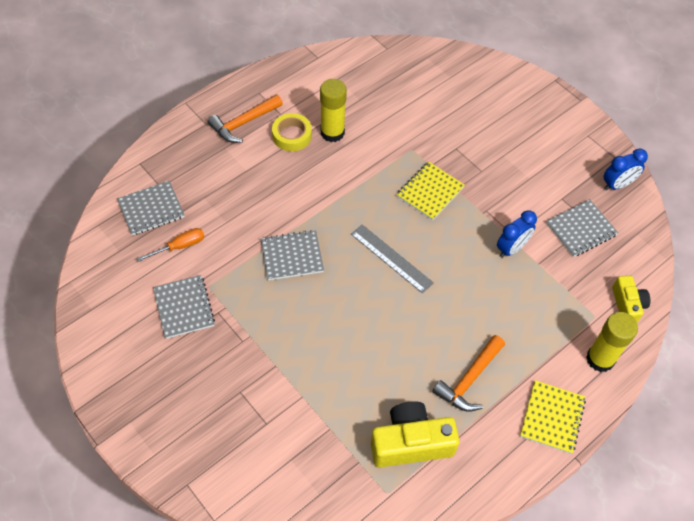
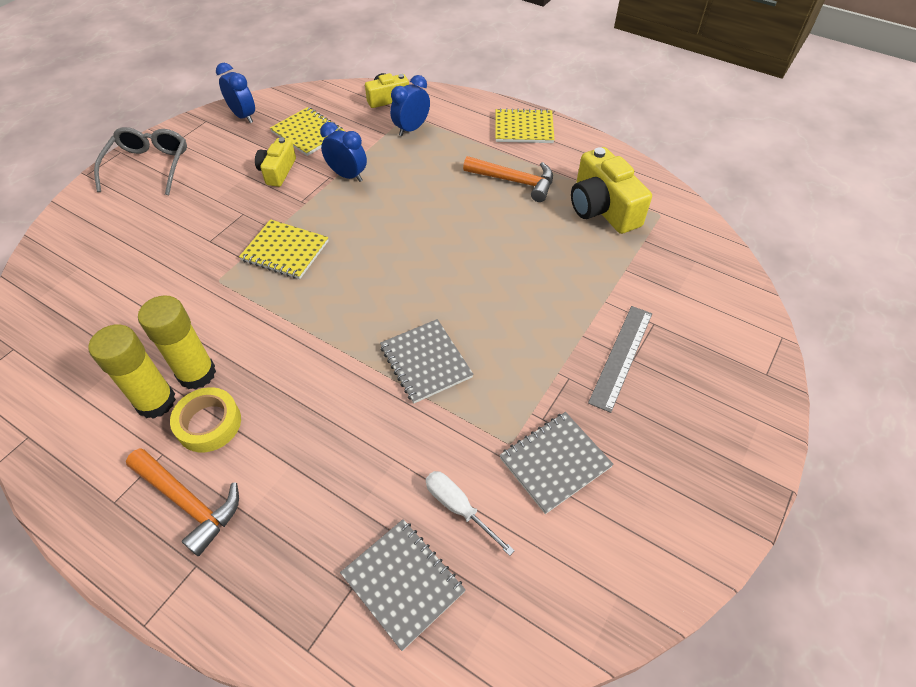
camera: 105 degrees left, 5 degrees down
(180, 246) = (458, 508): orange screwdriver -> white screwdriver
(391, 258) = (393, 265): grey ruler -> grey ruler (621, 356)
(529, 200) = (277, 171): none -> yellow camera
(556, 117) = (149, 166): none -> grey glasses
(571, 314) = (411, 129): none -> blue clock
(581, 229) = (308, 133): grey notebook -> yellow notebook
(600, 359) = (451, 108): yellow glue stick -> yellow glue stick (156, 402)

